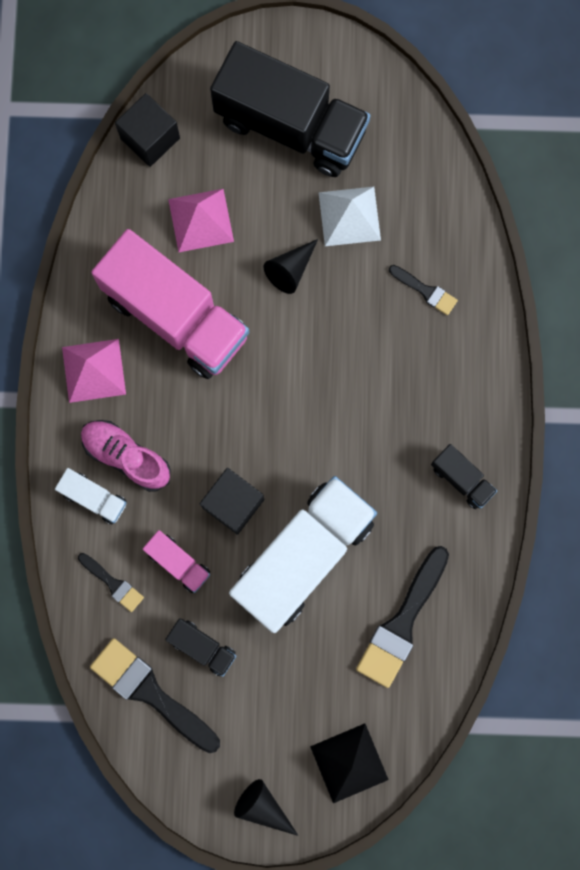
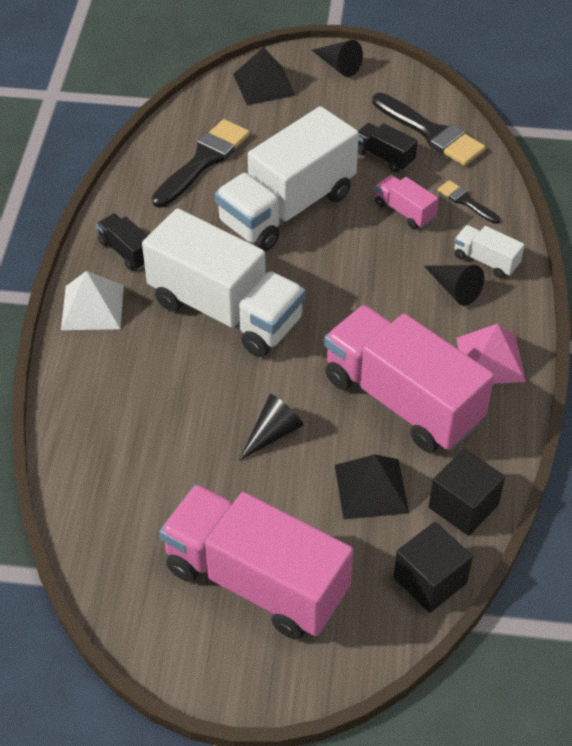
camera: 175 degrees left, 30 degrees down
(126, 457) = (454, 289): pink shoe -> black cone
(201, 220) = (371, 488): pink pyramid -> black pyramid
(233, 503) = (350, 248): black cube -> black cube (463, 506)
(290, 126) = (256, 580): black truck -> pink truck
(349, 216) = (199, 480): white pyramid -> white pyramid (92, 307)
(350, 408) = (225, 311): none -> white truck
(425, 291) = (128, 403): black brush -> none

